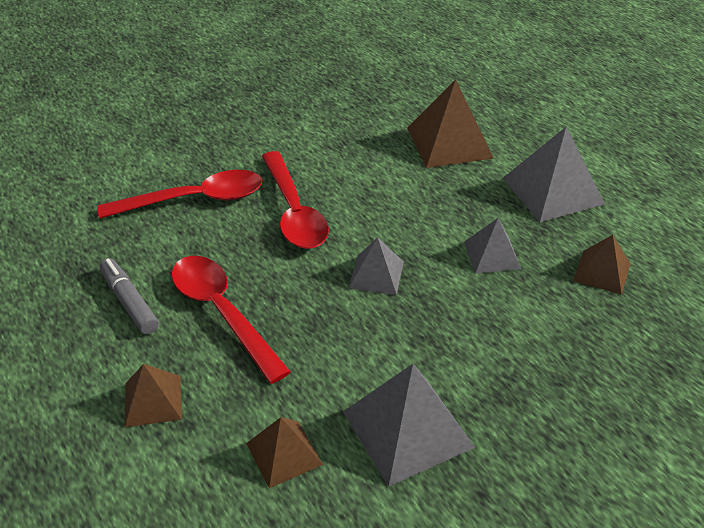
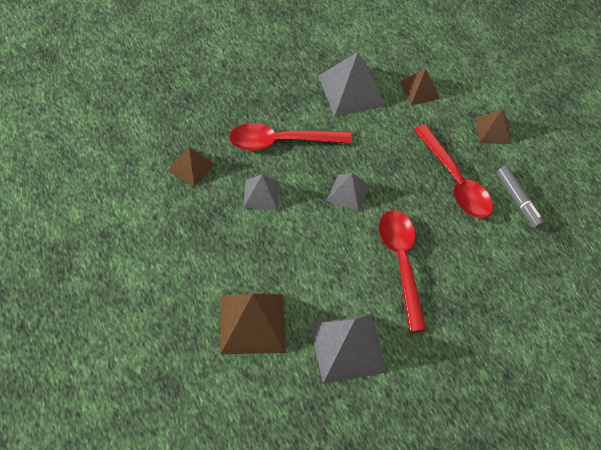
camera: 175 degrees left, 15 degrees up
(194, 200) = (481, 291): red spoon -> red spoon (281, 141)
(552, 191) = (187, 248): grey pyramid -> grey pyramid (347, 348)

